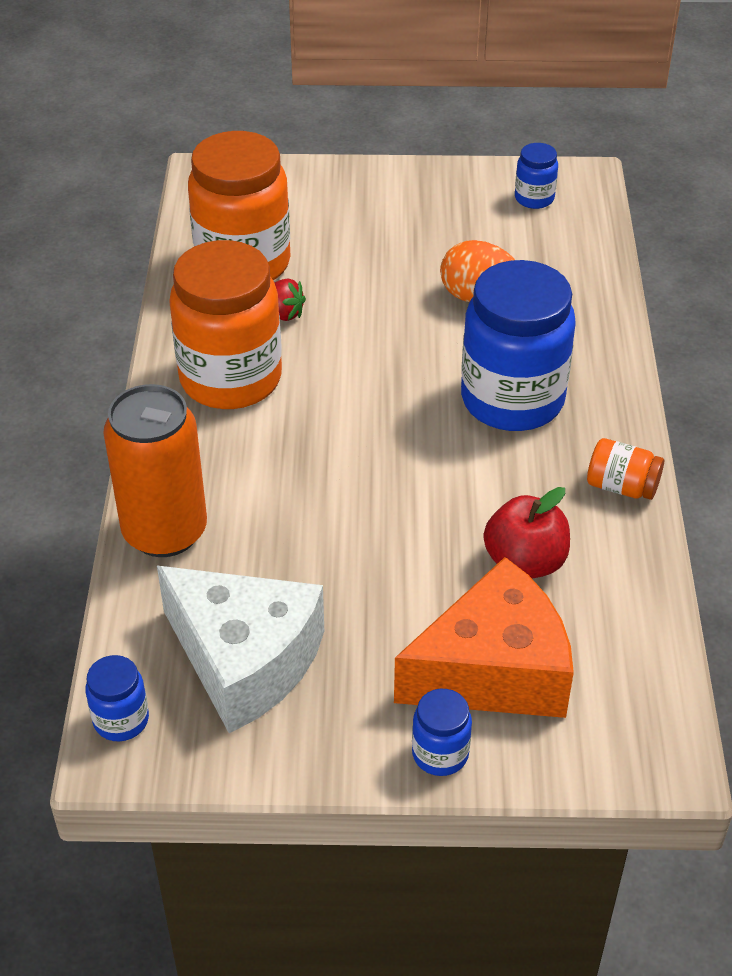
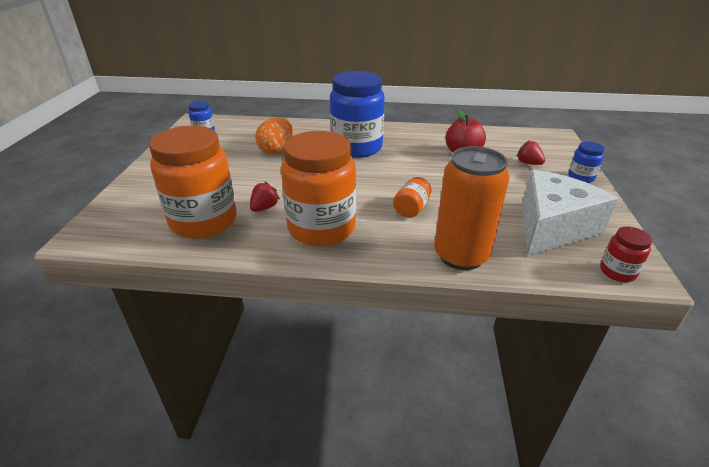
camera: 85 degrees left, 10 degrees down
(121, 720) = (617, 272): blue jar -> red jar
(493, 671) = (528, 163): orange cheese -> red strawberry
(621, 486) = (414, 130): orange jar -> orange jar (411, 208)

